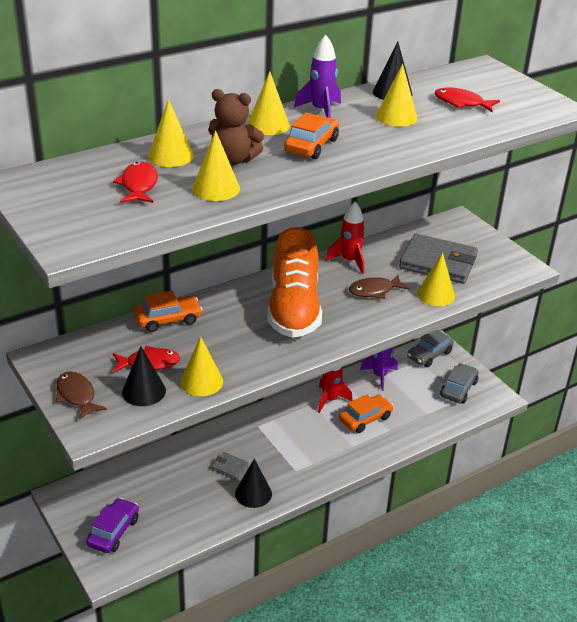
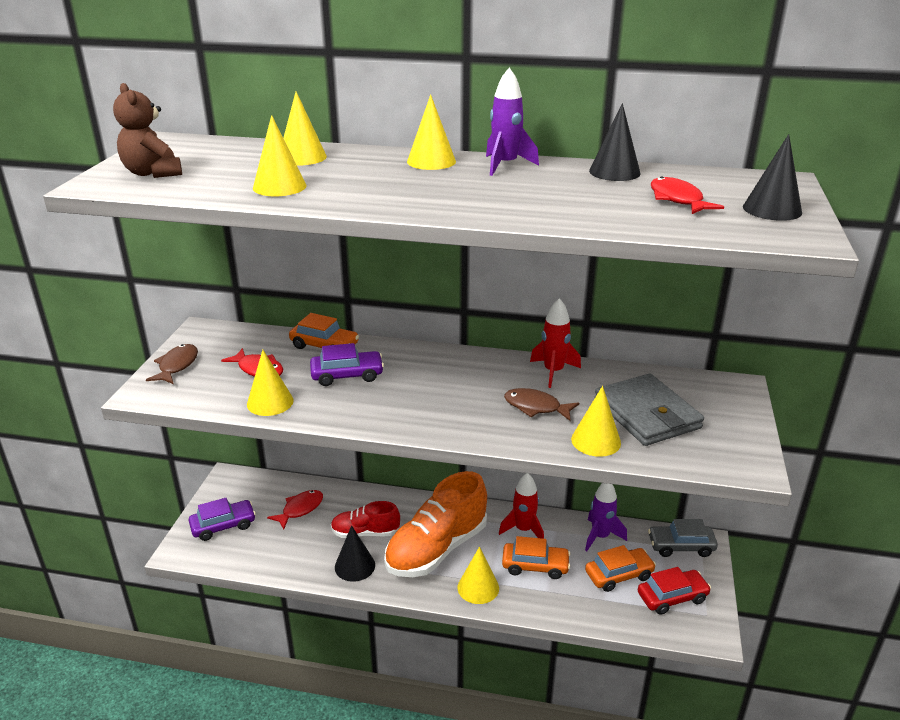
camera: 45 degrees right, 5 degrees down
(139, 185) = (232, 167): red fish -> red fish (300, 509)
(144, 391) = (221, 386): black cone -> black cone (772, 209)
(222, 333) = (347, 375): none -> purple car
(230, 467) = (365, 533): grey wallet -> red shoe
(233, 160) = (342, 174): brown teddy bear -> brown teddy bear (153, 173)
(294, 309) = (435, 386): orange shoe -> orange shoe (436, 549)
(311, 146) = (433, 185): orange car -> orange car (619, 575)
(396, 117) = (573, 189): yellow cone -> yellow cone (478, 587)
(458, 389) = (672, 597): grey car -> red car

